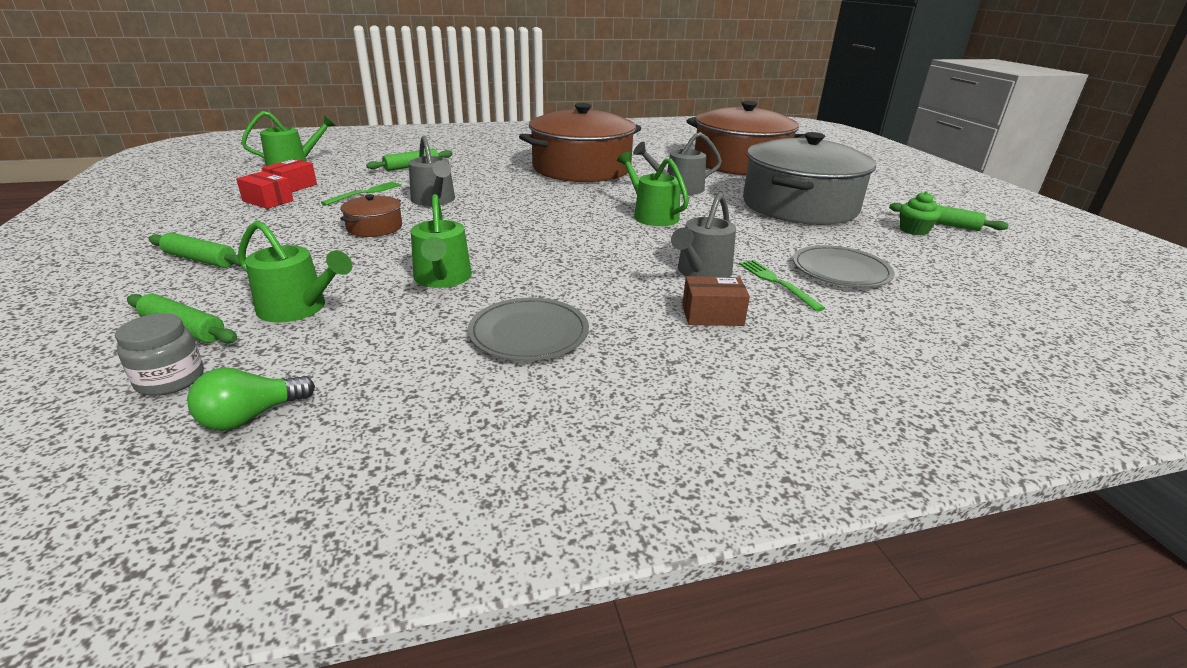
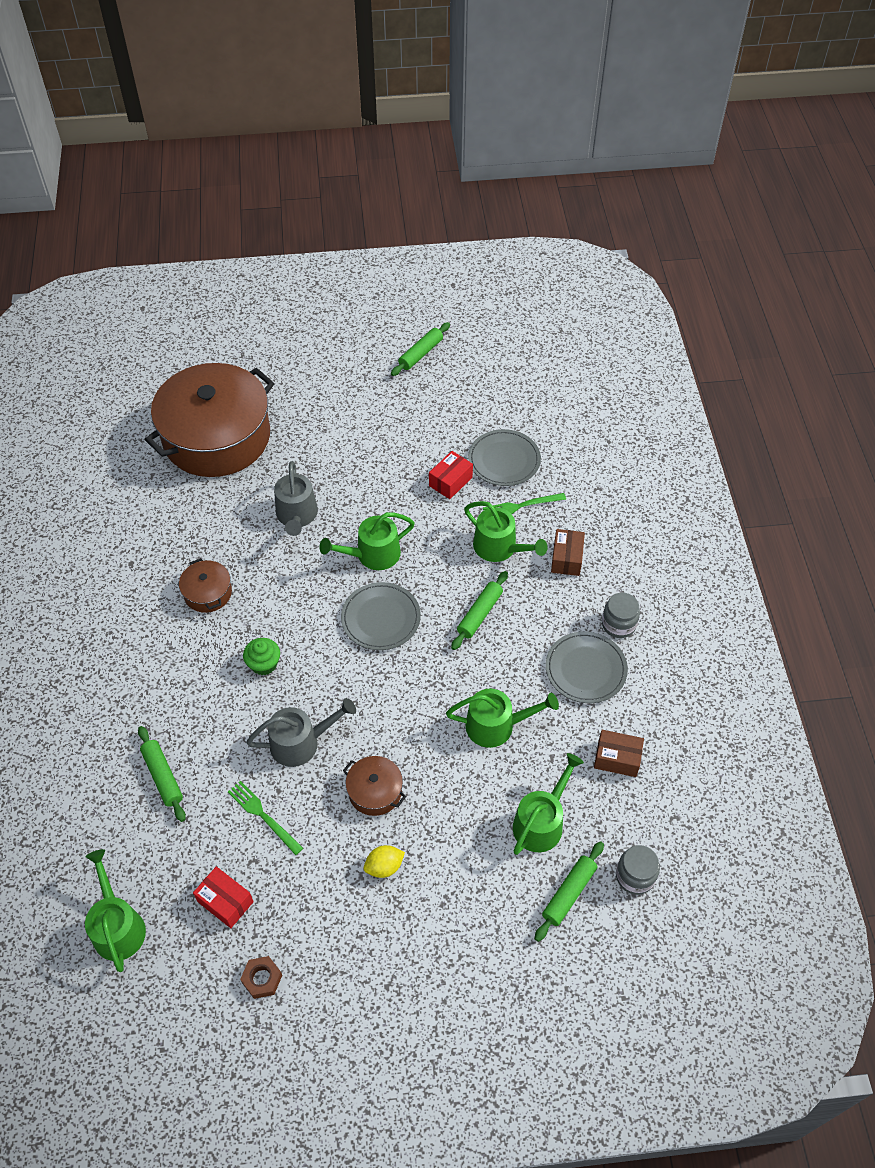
camera: 80 degrees left, 25 degrees up
(200, 259) = (440, 928): green rolling pin -> green rolling pin (480, 614)
(213, 200) = (262, 979): none -> brown nut
(251, 416) = (674, 816): green light bulb -> none
(268, 201) = (276, 915): red box -> red box (450, 481)
(289, 234) = (384, 866): none -> yellow lemon
(375, 361) = (617, 758): none -> brown box
(576, 221) = (381, 618): none -> grey plate
(581, 168) = (207, 593): brown pot -> brown pot, size x0.41
(614, 358) = (618, 624): none -> grey jar
(701, 272) = (499, 547): grey watering can -> green watering can
(799, 206) = (363, 434): grey pot -> none
(914, 230) = (432, 380): green cupcake -> green cupcake (264, 664)

